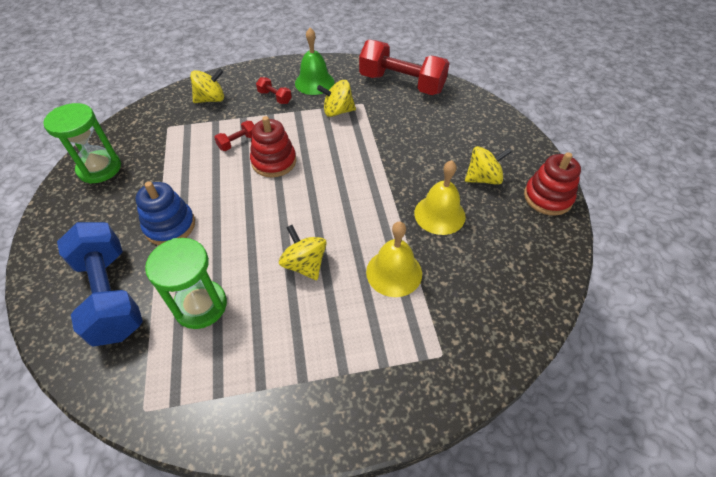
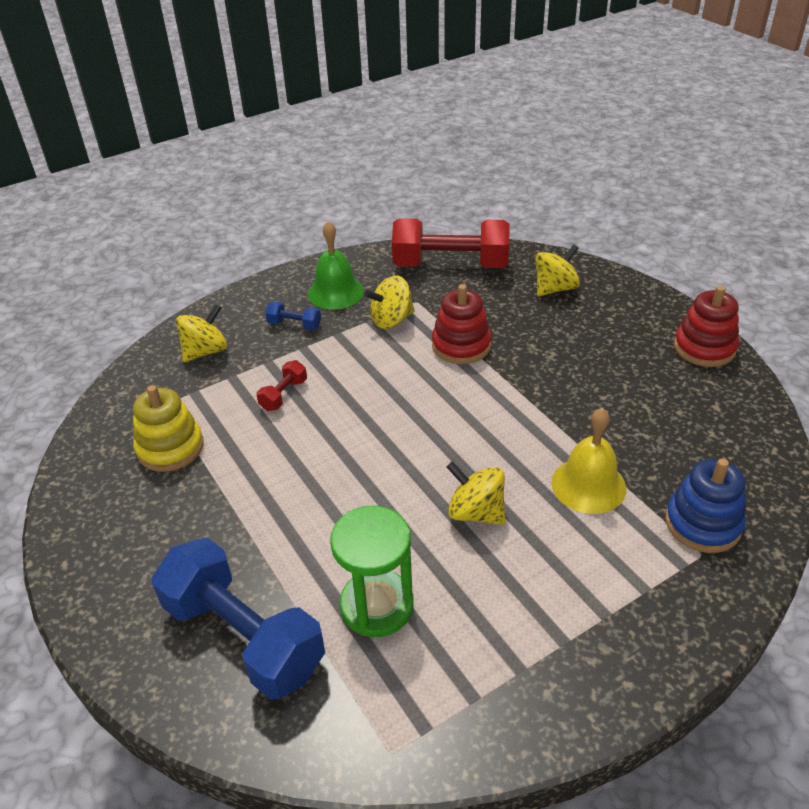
camera: 20 degrees left, 10 degrees down
(99, 168) = (105, 486): green hourglass -> none
(151, 156) = (170, 448): none -> yellow stacking toy
(170, 226) = (264, 526): blue stacking toy -> blue stacking toy (702, 523)
(274, 97) = (294, 325): red dumbbell -> blue dumbbell
(274, 162) = (350, 404): red stacking toy -> red stacking toy (461, 345)
(439, 214) = (597, 403): yellow bell -> none
(483, 178) = (620, 348): yellow spinning top -> yellow spinning top (555, 288)

